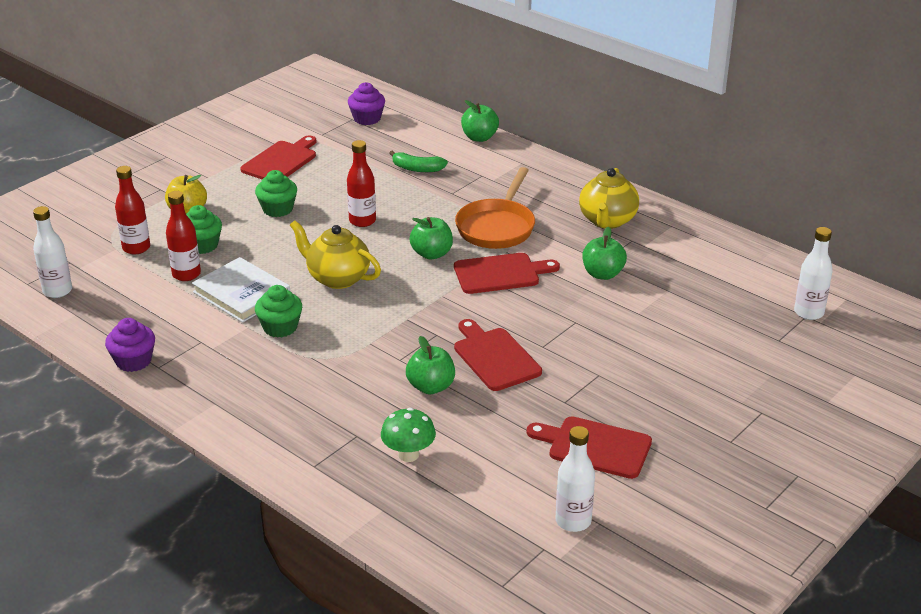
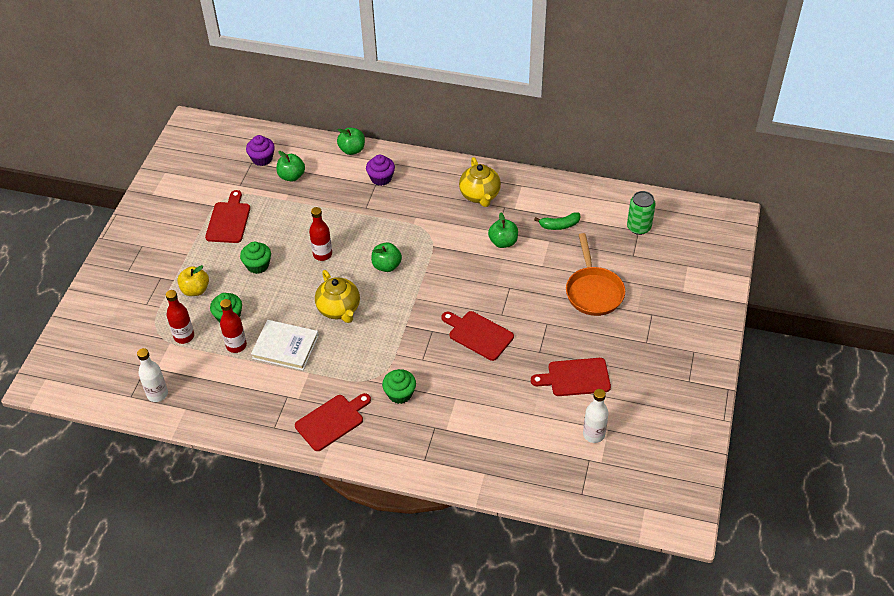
camera: 25 degrees left, 15 degrees up
(133, 361) = (254, 429): purple cupcake -> purple cupcake (381, 178)
(280, 327) = (330, 364): green cupcake -> green cupcake (400, 394)
(337, 278) = (339, 309): yellow teapot -> yellow teapot turned 120 degrees counterclockwise
(408, 455) = (474, 428): green mushroom -> none
(417, 168) = (328, 194): green banana -> green banana (559, 225)
(431, 387) = (455, 373): green apple -> green apple (291, 176)
(497, 227) = (414, 227): orange pan -> orange pan (593, 291)
(500, 273) = (440, 266): red cutting board -> red cutting board (332, 421)
(808, 312) = (638, 227): white bottle -> green can

